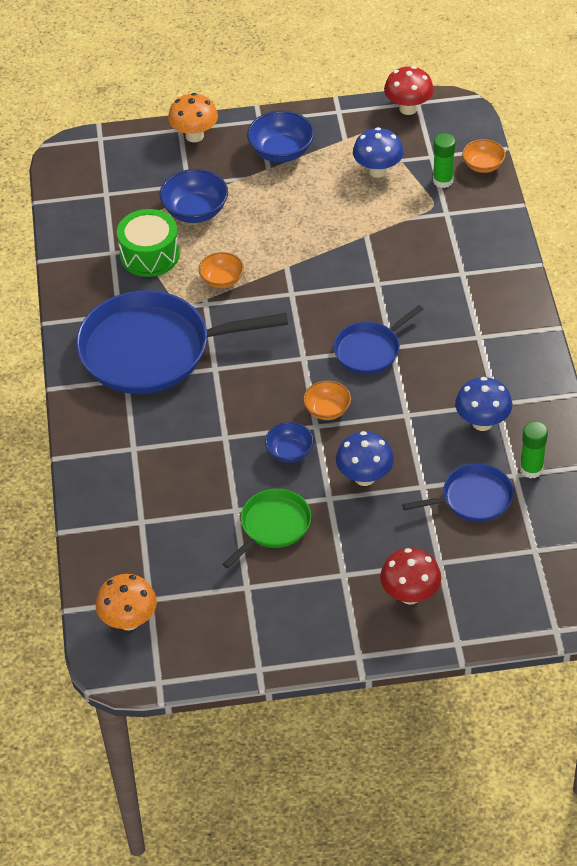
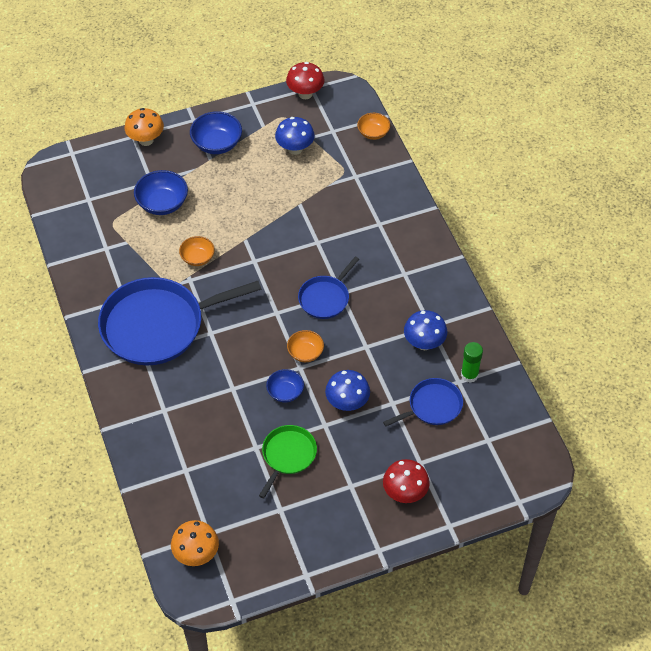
camera: 15 degrees left, 5 degrees up
(149, 255) = (136, 246): green drum -> none
(443, 180) = (346, 150): green glue stick -> none

